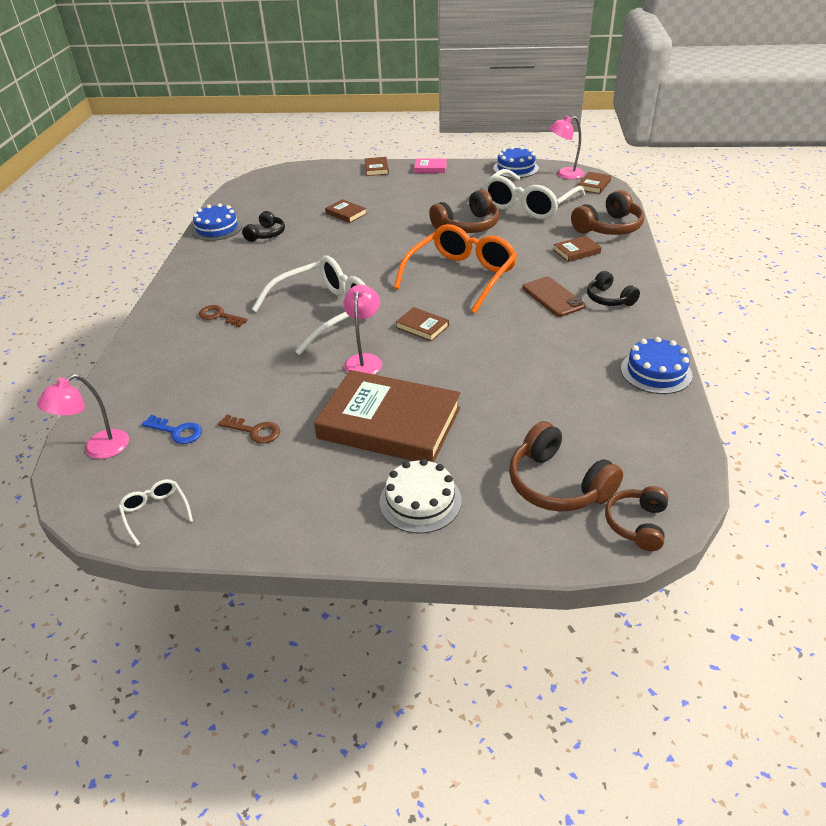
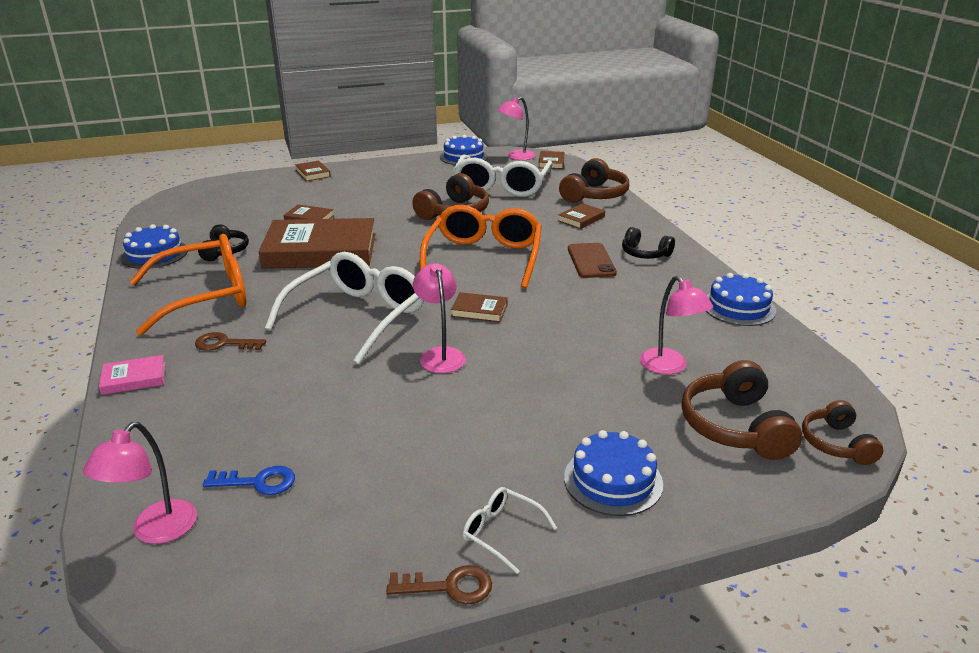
camera: 25 degrees left, 10 degrees down
(155, 512) = (296, 585): white glasses -> white glasses (501, 532)
(230, 272) = (205, 296): none -> orange glasses
(254, 431) = (362, 457): brown key -> brown key (449, 587)
(389, 423) = (517, 410): brown book -> brown book (320, 250)
(420, 501) = (613, 480): white cake -> blue cake
(430, 168) = (373, 166): pink book -> pink book (134, 378)
(543, 415) = (669, 367): none -> pink lamp
(553, 297) = (591, 261): brown phone -> brown phone turned 45 degrees clockwise
(557, 484) = (735, 427): brown headphones -> brown headphones turned 60 degrees clockwise

